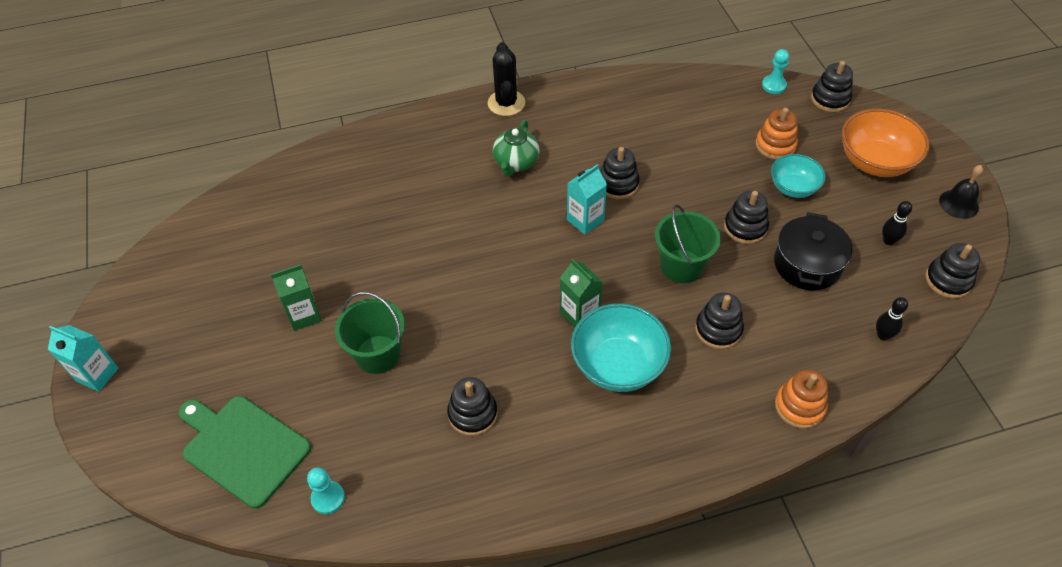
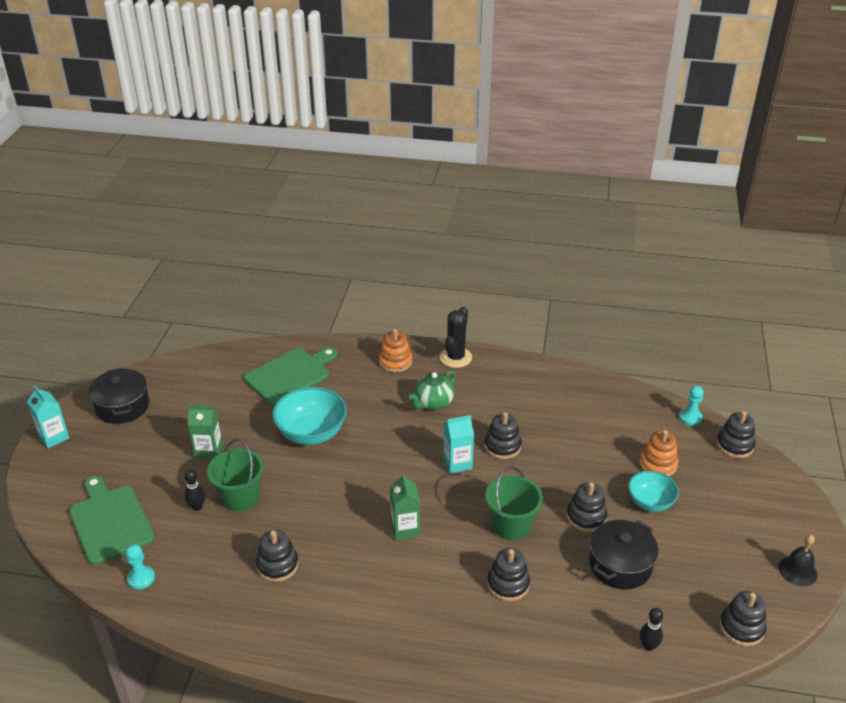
camera: 25 degrees right, 15 degrees down
(159, 302) = (122, 406): none -> black pot
(338, 189) = (290, 375): none -> green cutting board
(618, 365) = (409, 577): turquoise bowl -> turquoise bowl (311, 433)
(799, 406) = (535, 669): orange stacking toy -> orange stacking toy (395, 362)
(875, 162) = (741, 509): orange bowl -> none
(888, 241) = (708, 575): black bowling pin -> black bowling pin (197, 507)

